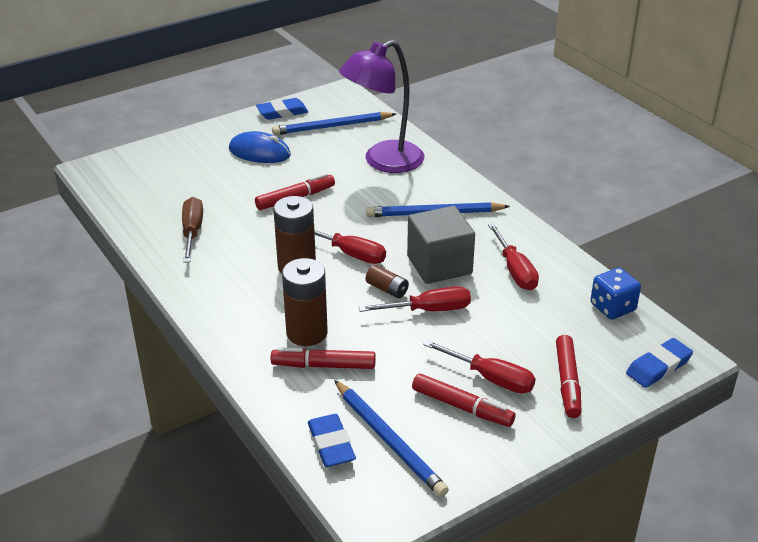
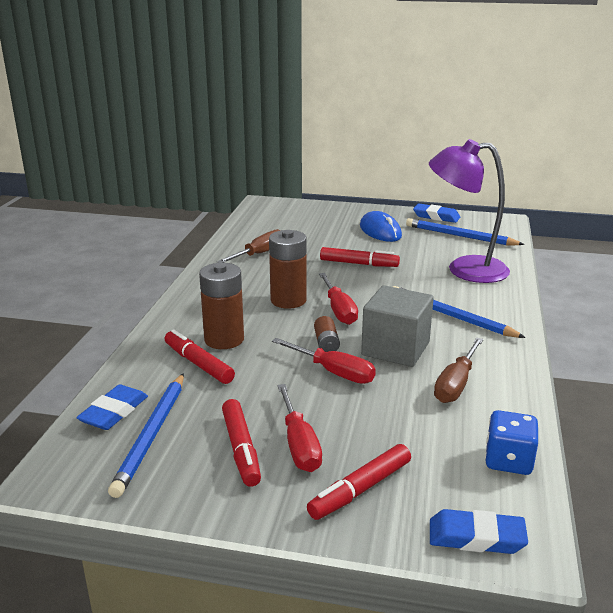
camera: 45 degrees right, 10 degrees down
(515, 270) = (456, 384): red screwdriver -> brown screwdriver

